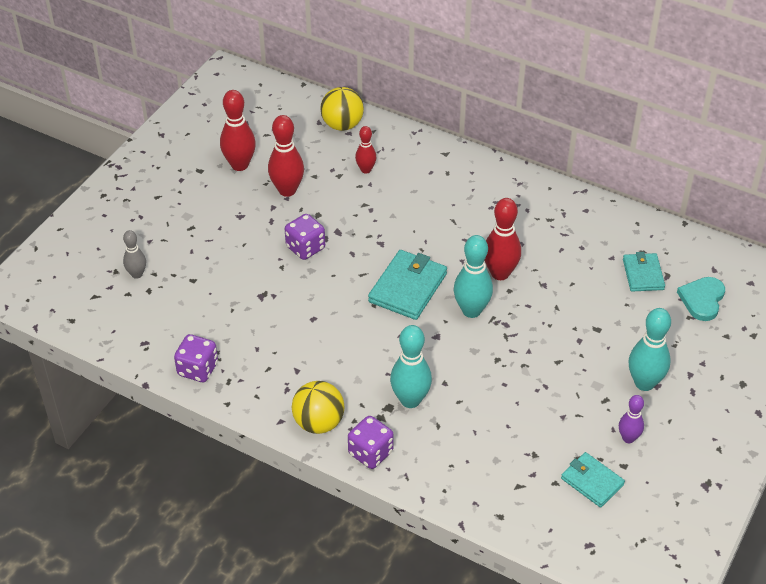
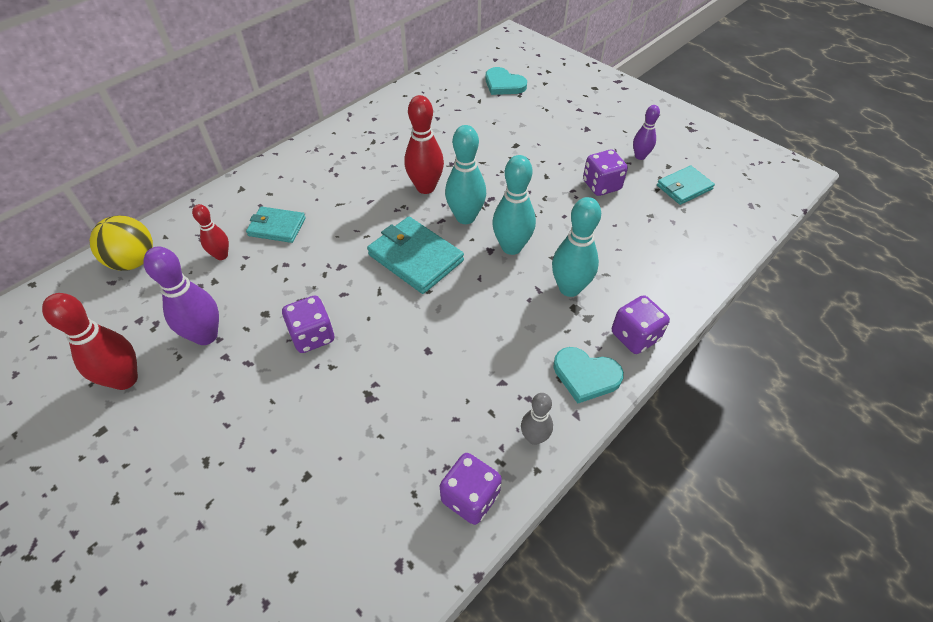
camera: 75 degrees left, 5 degrees up
(137, 274) = (259, 555): grey bowling pin -> grey bowling pin (534, 437)
(287, 190) = (206, 336): red bowling pin -> purple bowling pin
(318, 423) = (586, 376): yellow ball -> turquoise heart
(563, 409) = (601, 185): none -> purple dice
(643, 274) = (464, 106): turquoise wallet -> turquoise wallet (277, 227)
(644, 383) = (583, 134): turquoise bowling pin -> turquoise bowling pin (511, 247)

